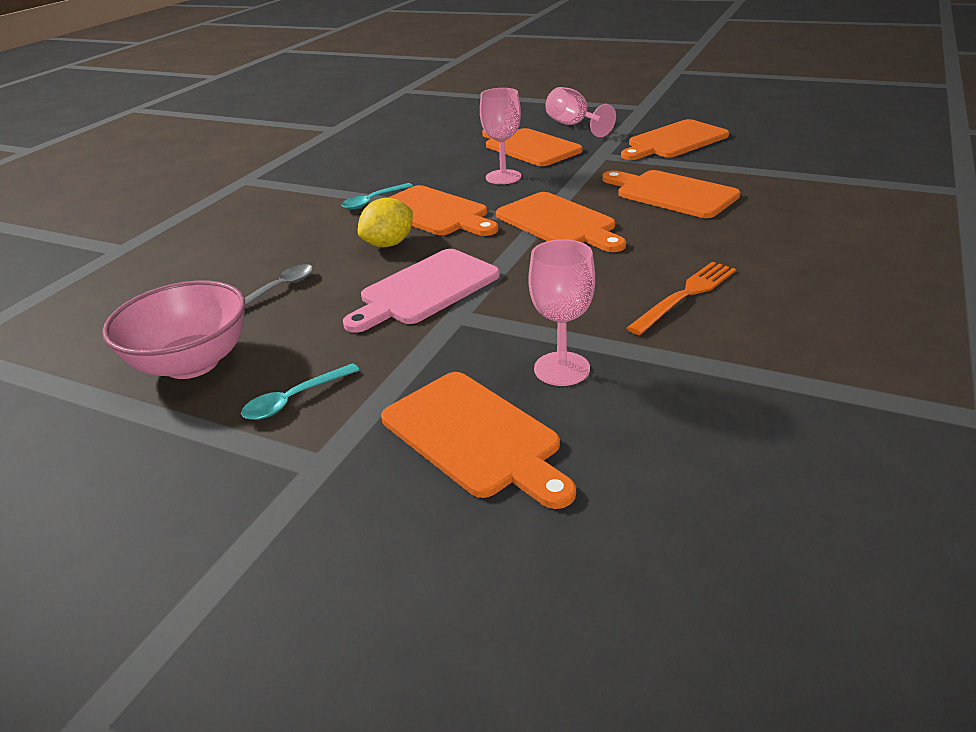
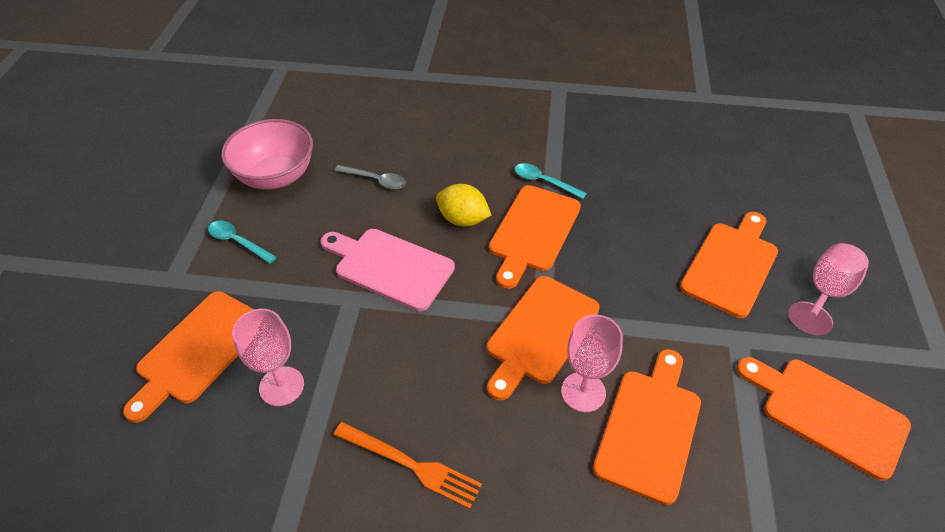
camera: 70 degrees right, 15 degrees up
(503, 177) = (636, 262): pink goblet -> pink goblet (583, 392)

